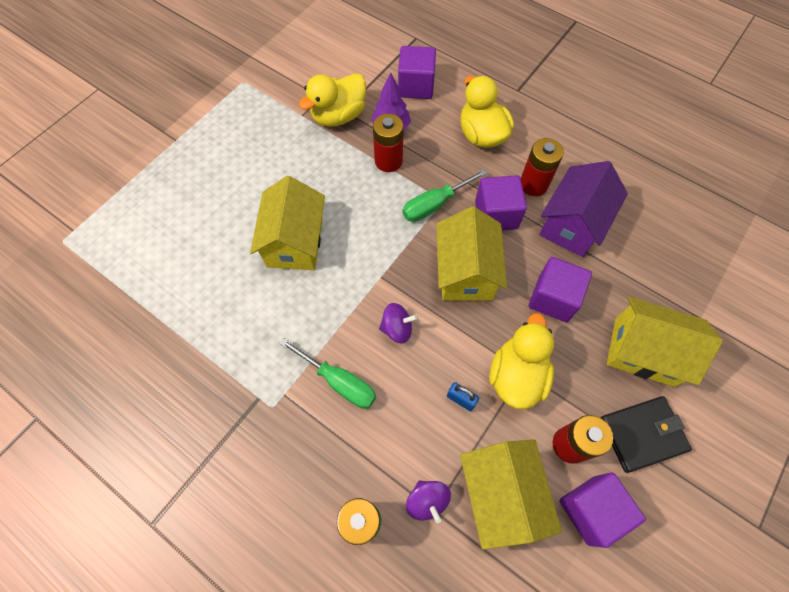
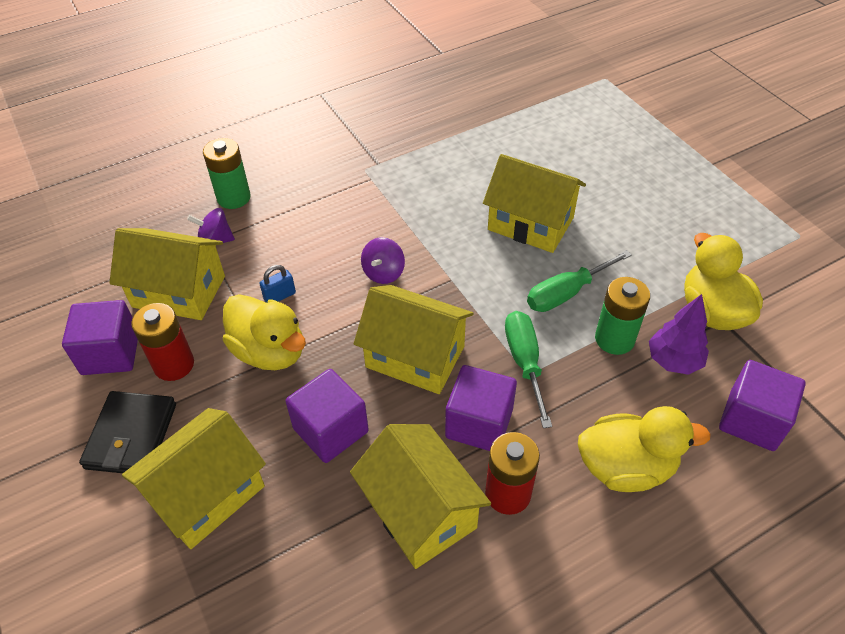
camera: 115 degrees right, 15 degrees down
(339, 382) = (358, 215): green screwdriver -> green screwdriver (566, 293)
(388, 161) = (614, 339): red battery -> green battery
(572, 224) = (420, 511): purple house -> yellow house

